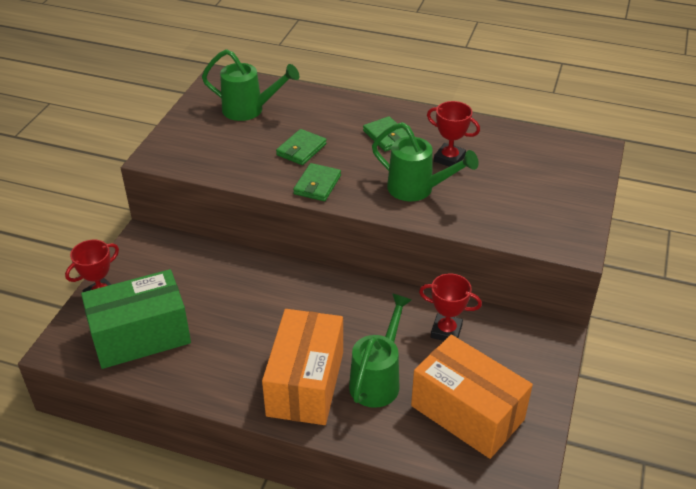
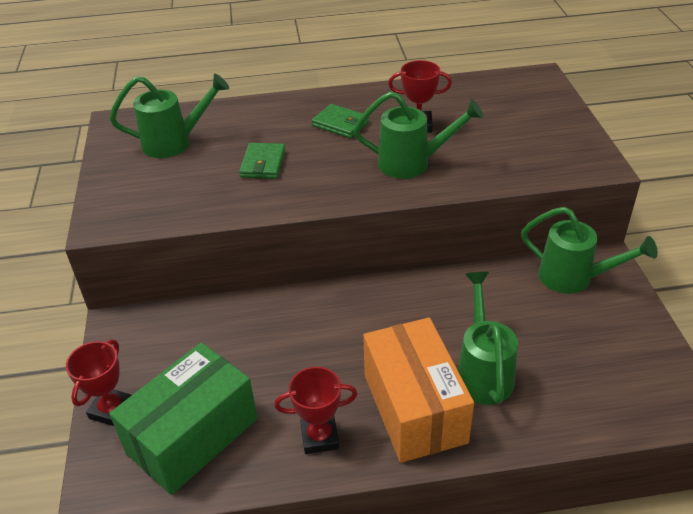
camera: 25 degrees left, 0 degrees up
(317, 185) = (308, 192): green wallet -> none
(446, 331) = (508, 296): red trophy -> red trophy (319, 437)
(467, 412) = (590, 367): orange box -> none
(514, 339) = (574, 278): none -> green watering can

